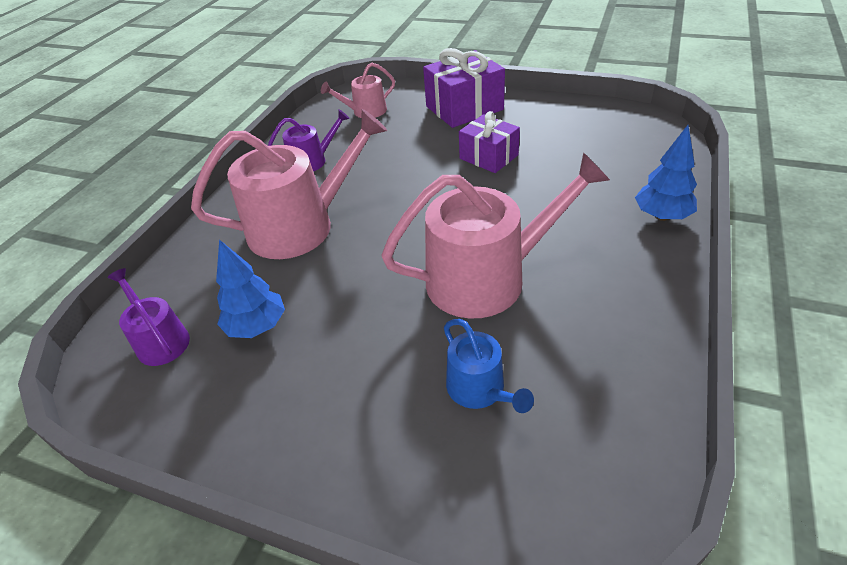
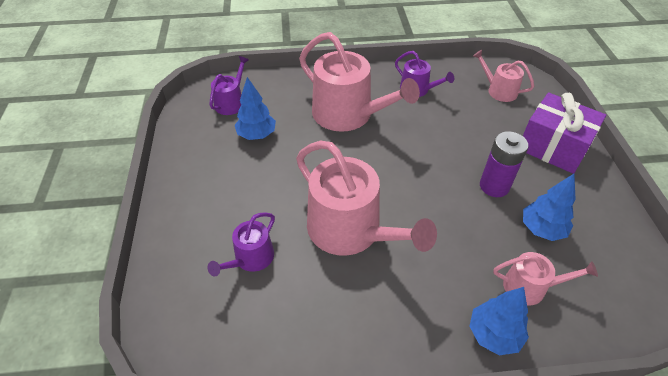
camera: 60 degrees right, 5 degrees up
(480, 390) = (251, 259): blue watering can -> purple watering can
(489, 157) = (494, 186): purple gift -> purple battery
(556, 148) = (541, 229): none -> blue tree
(617, 177) = (530, 287): none -> pink watering can

